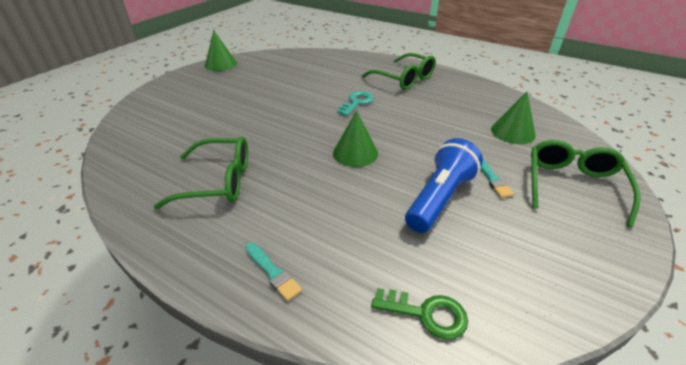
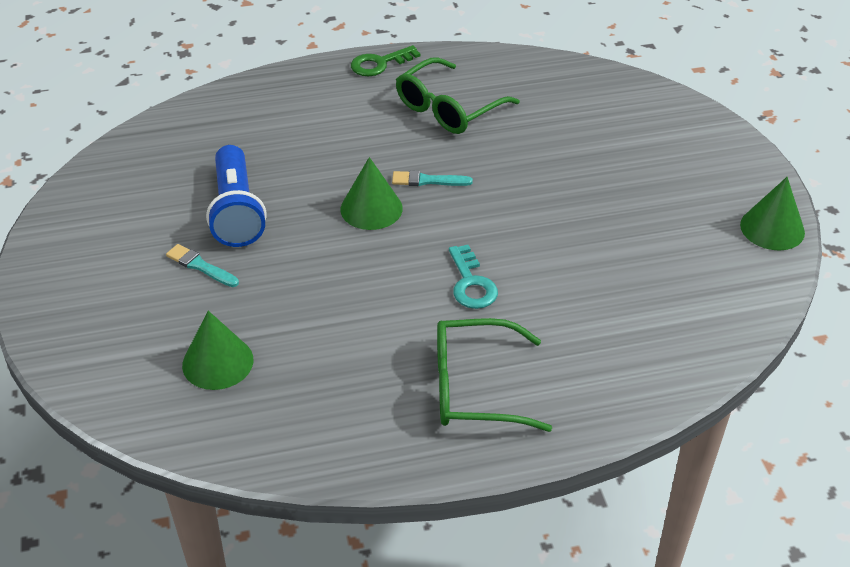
camera: 135 degrees right, 5 degrees up
(273, 272) = (305, 89): turquoise brush -> turquoise brush (427, 180)
(426, 314) = (178, 127): green key -> green key (379, 64)
(572, 185) = (108, 310): green glasses -> none

